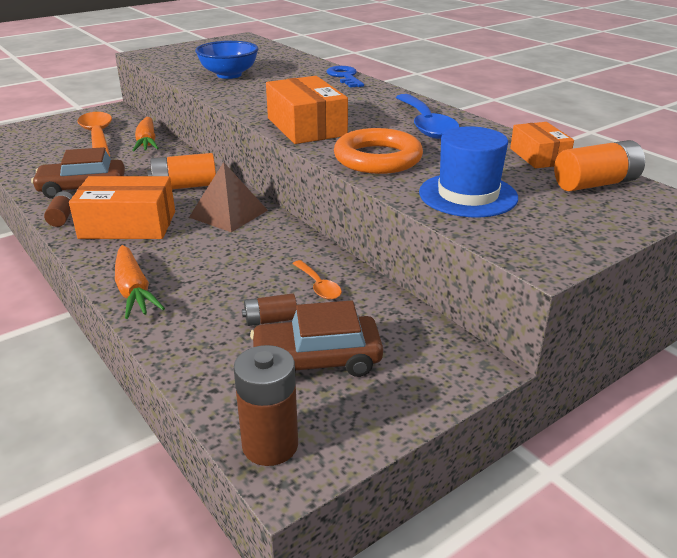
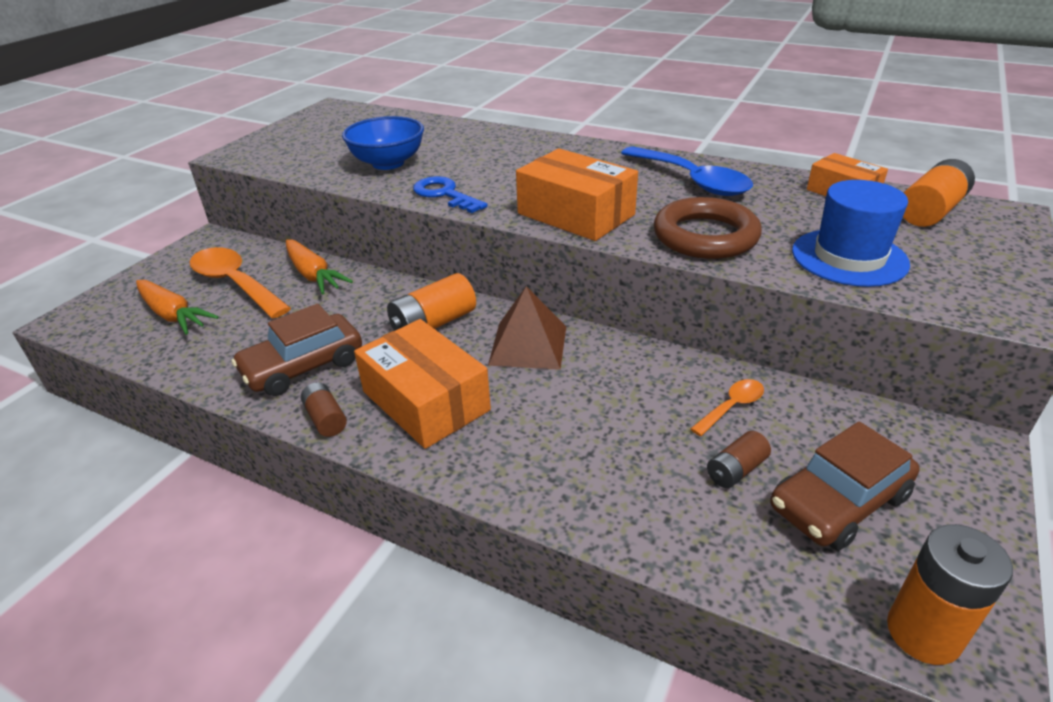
camera: 25 degrees left, 5 degrees up
(128, 225) = (426, 401): orange box -> orange box turned 75 degrees clockwise
(134, 291) = (543, 493): orange carrot -> orange carrot (173, 315)
(270, 445) = (923, 633): brown battery -> orange battery
(318, 286) = (732, 407): orange spoon -> orange spoon turned 75 degrees counterclockwise
(345, 77) = (525, 137): blue key -> blue key (445, 194)
(377, 158) = (705, 236): orange ring -> brown ring

